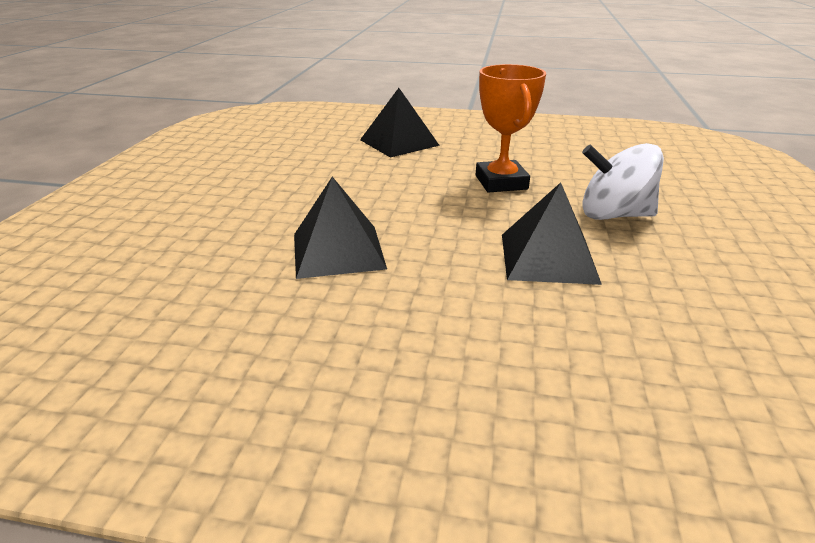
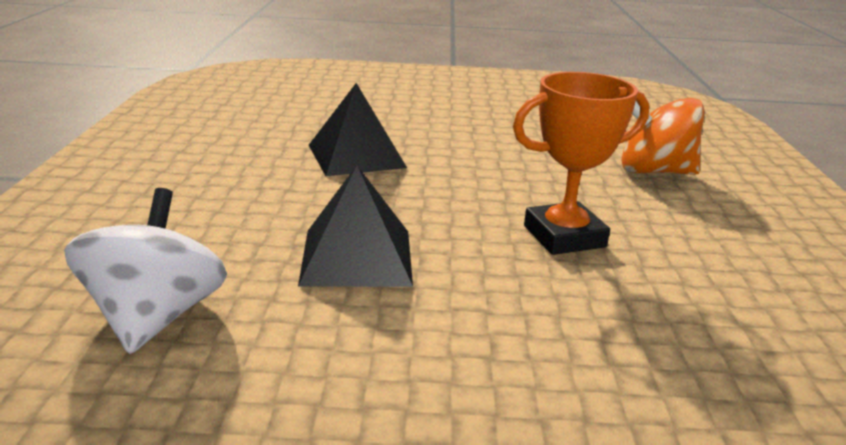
camera: 80 degrees right, 5 degrees down
(399, 142) = (654, 171): black pyramid -> orange spinning top
(613, 215) = (495, 320): white spinning top -> white spinning top (156, 317)

